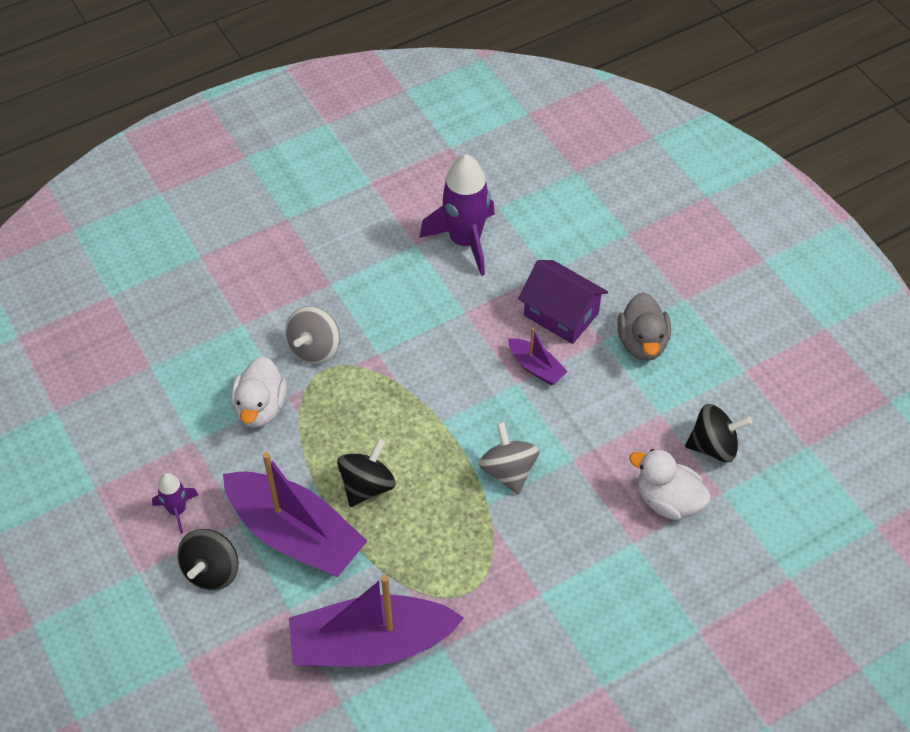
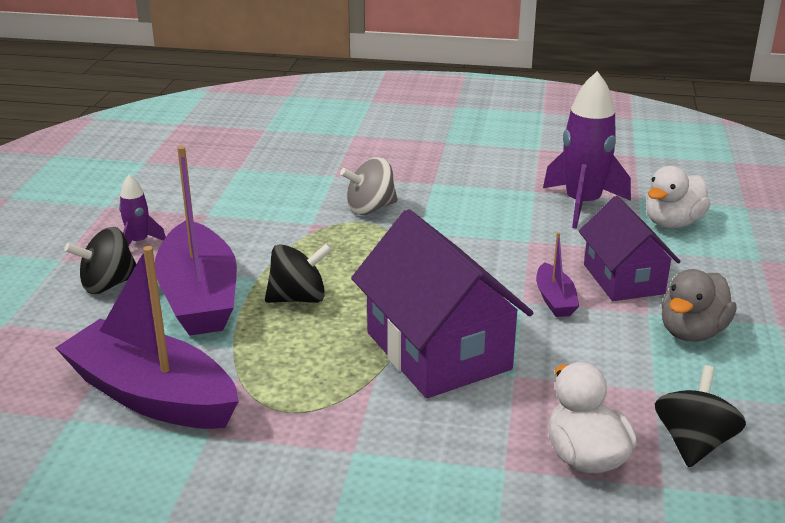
camera: 40 degrees right, 25 degrees down
(261, 408) = (282, 220): white duck -> white duck (672, 223)
(508, 471) = (438, 351): grey spinning top -> purple house
(713, 446) = (693, 443): black spinning top -> black spinning top turned 105 degrees counterclockwise

